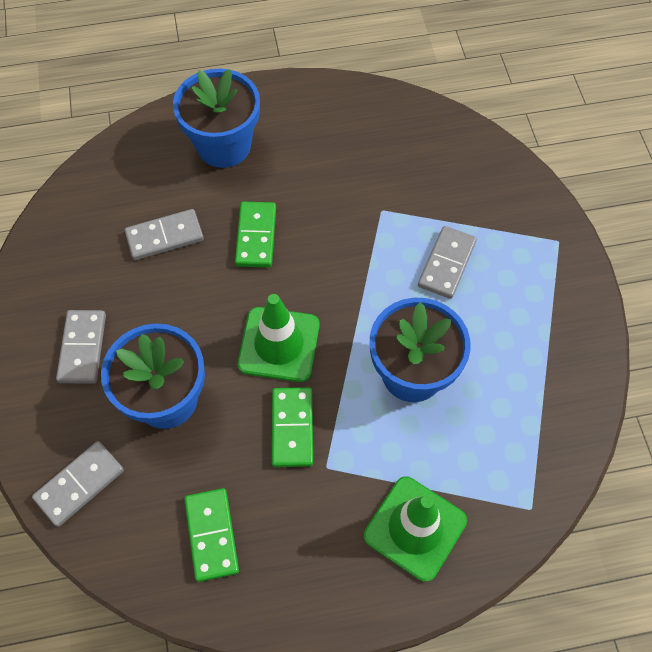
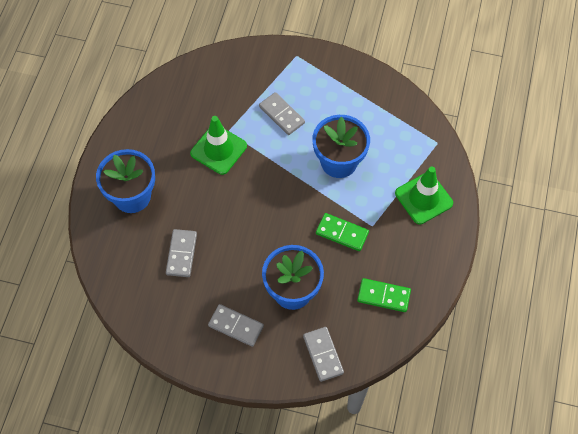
camera: 65 degrees left, 0 degrees up
(256, 236) = (209, 204): green domino -> none
(279, 344) = (288, 220): green traffic cone -> green traffic cone (218, 149)

